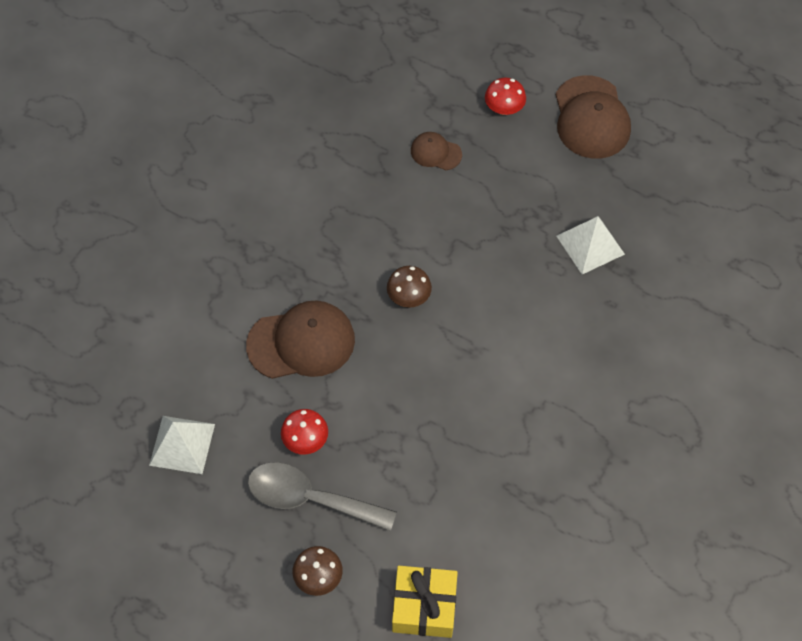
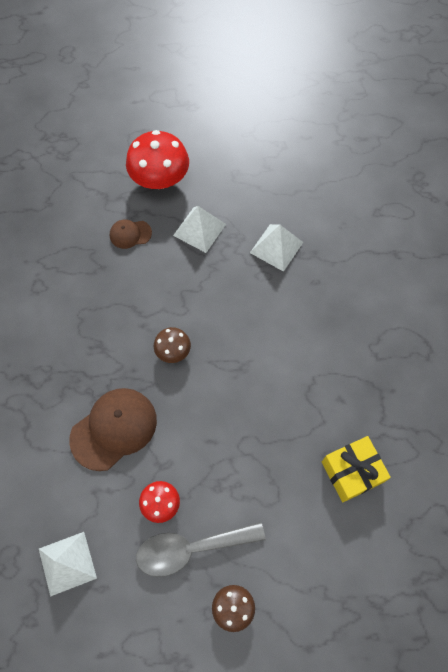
camera: 30 degrees left, 5 degrees up
(424, 607) = (323, 583): yellow gift -> yellow gift (352, 472)
(504, 108) = (160, 179): red mushroom -> red mushroom, size x1.88
(515, 184) = (199, 229): none -> white pyramid
(591, 118) = (223, 157): brown cap -> none

